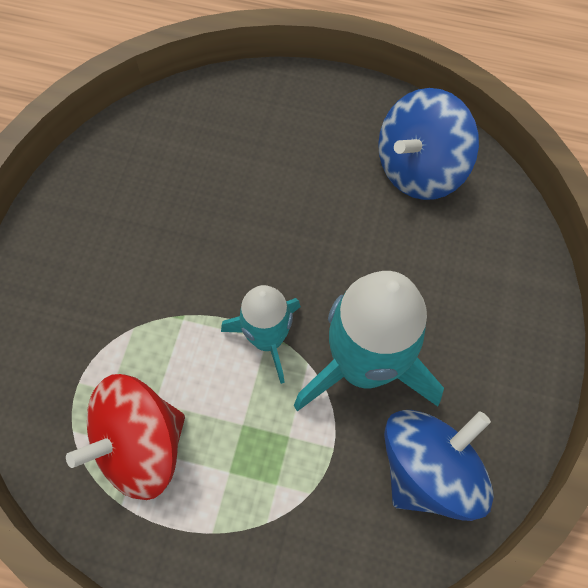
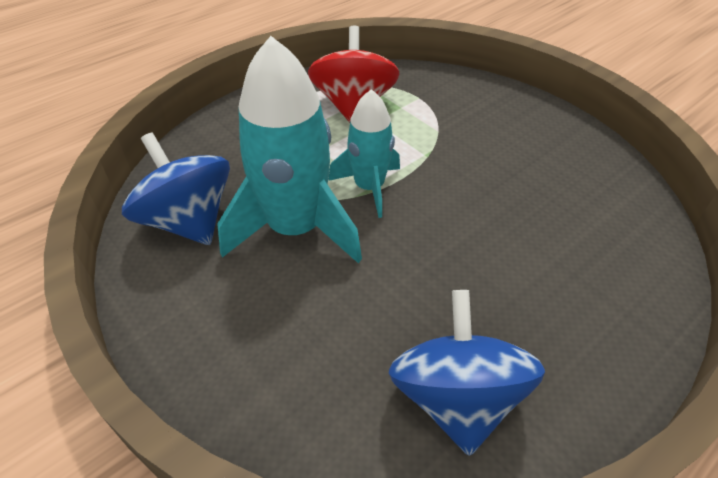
camera: 125 degrees right, 20 degrees down
(428, 469) = (188, 221): blue spinning top -> blue spinning top turned 150 degrees clockwise

